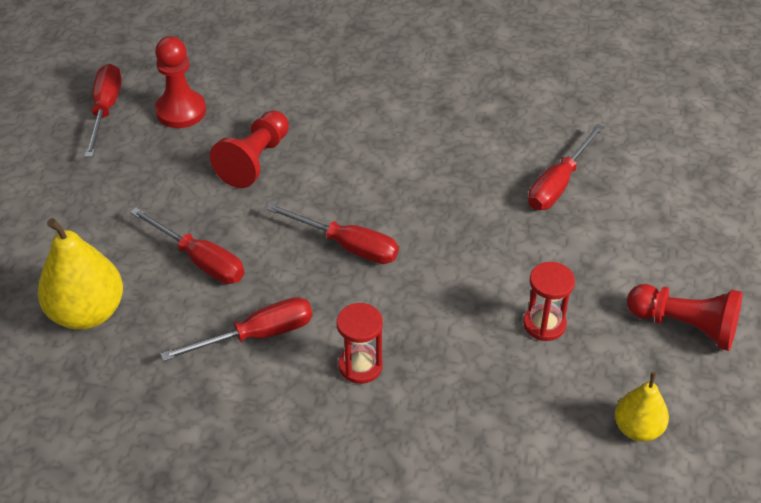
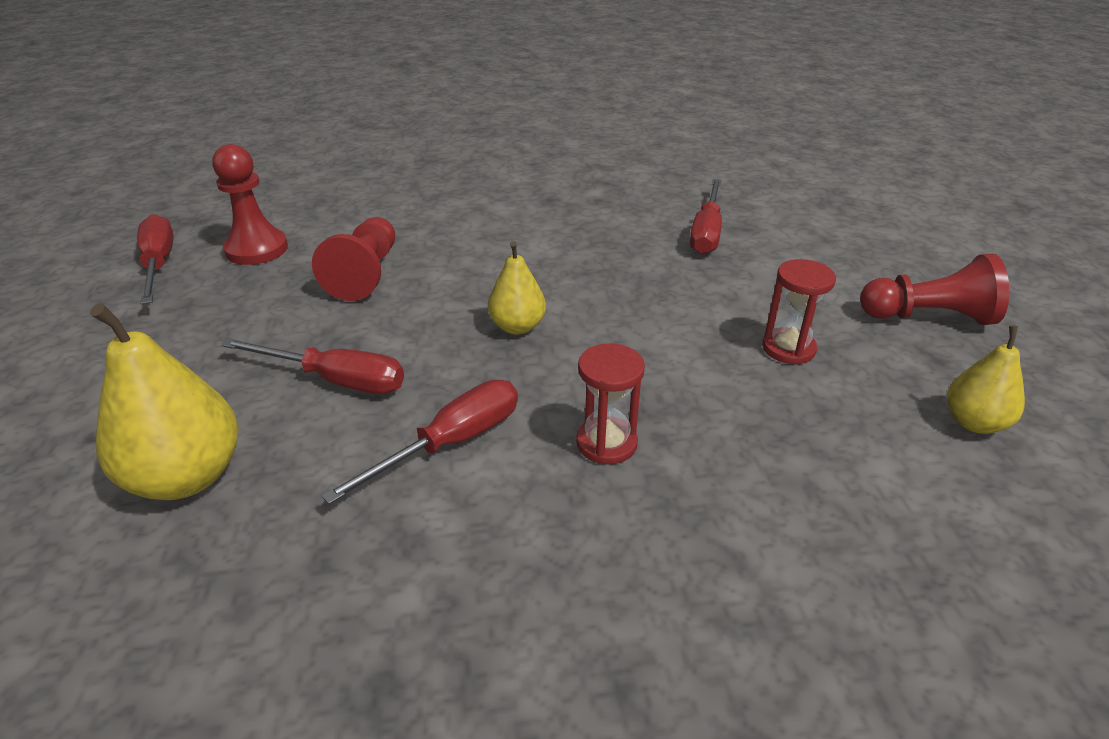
camera: 20 degrees left, 10 degrees down
(347, 246) = (517, 327): red screwdriver -> yellow pear

